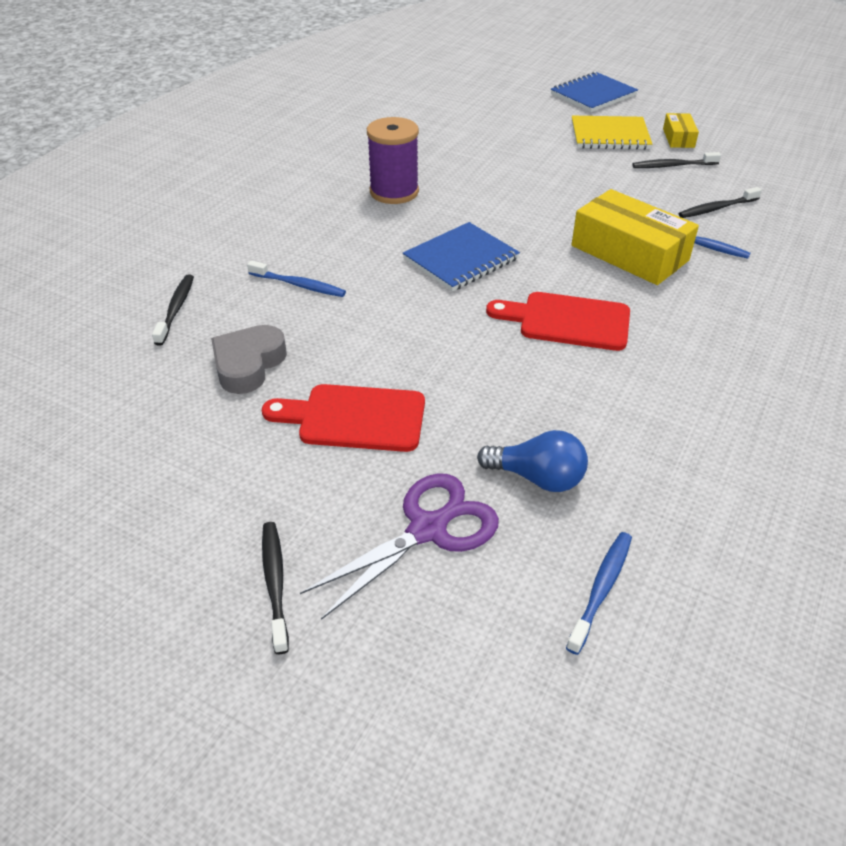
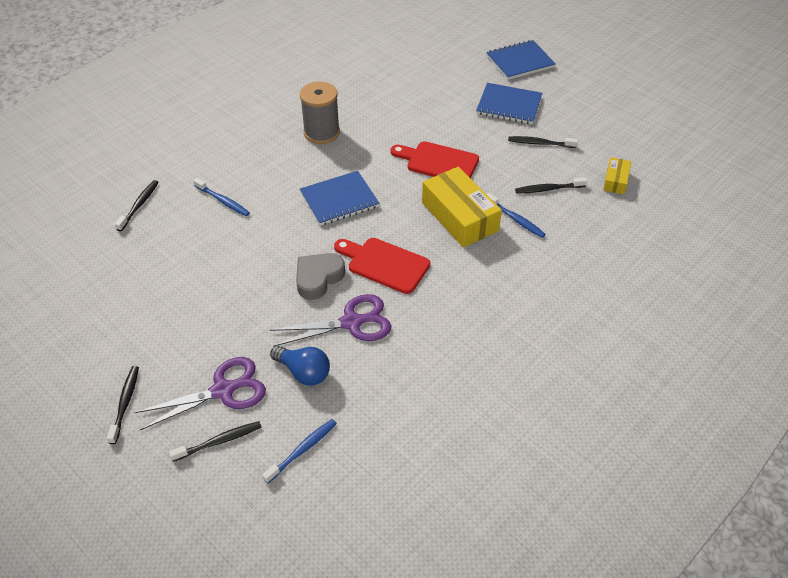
camera: 15 degrees right, 5 degrees up
(248, 364) = (167, 256): grey heart -> grey heart (318, 278)
(354, 418) = (214, 308): red cutting board -> red cutting board (438, 162)
(394, 192) = (321, 132): purple spool -> grey spool
(462, 607) = (219, 441): none -> black toothbrush
(567, 399) = (352, 322): none -> purple scissors
(609, 135) = (509, 105): yellow notebook -> blue notebook
(678, 138) = (561, 117): yellow box -> yellow box (615, 181)

